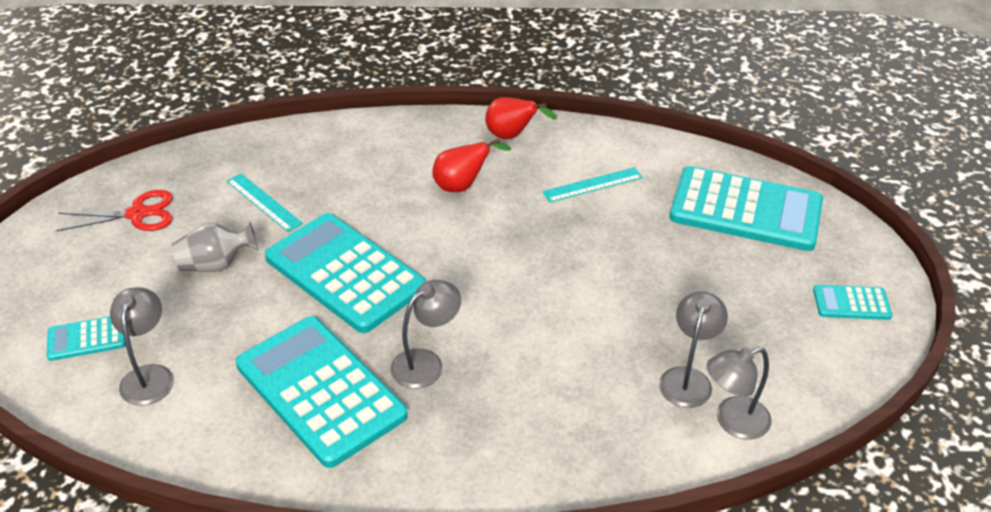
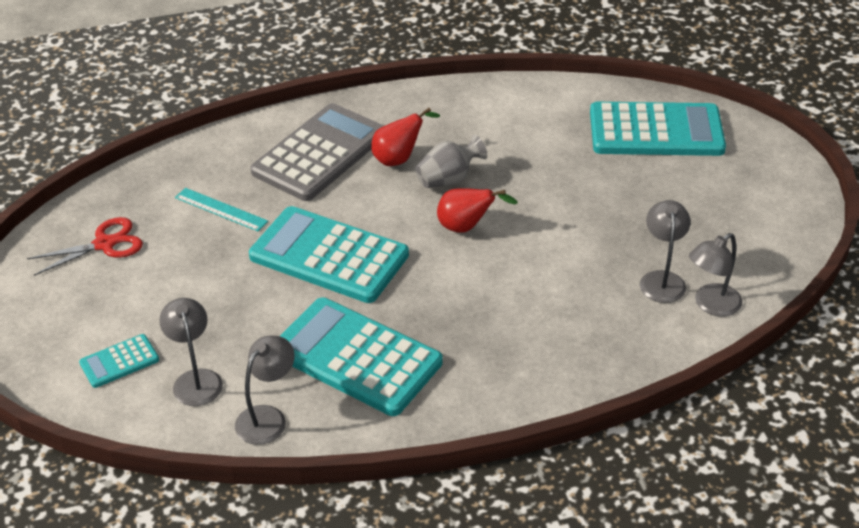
camera: 15 degrees left, 0 degrees up
(216, 264) = (205, 273): grey vase -> grey vase (448, 179)
(386, 165) = (320, 153): none -> grey calculator
(426, 363) = (438, 315): grey lamp -> grey lamp (267, 417)
(512, 136) = (423, 105): red pear -> red pear (466, 227)
(592, 185) = (515, 135): turquoise ruler -> none
(851, 303) = (770, 191): turquoise calculator -> none

